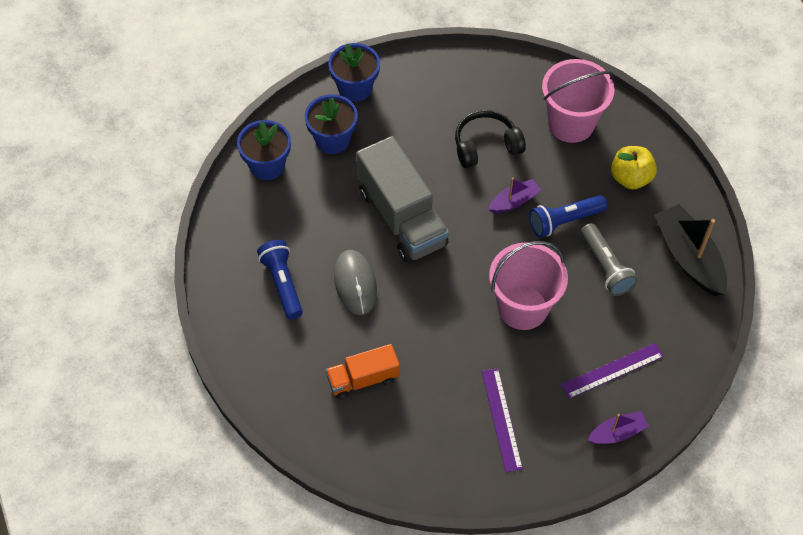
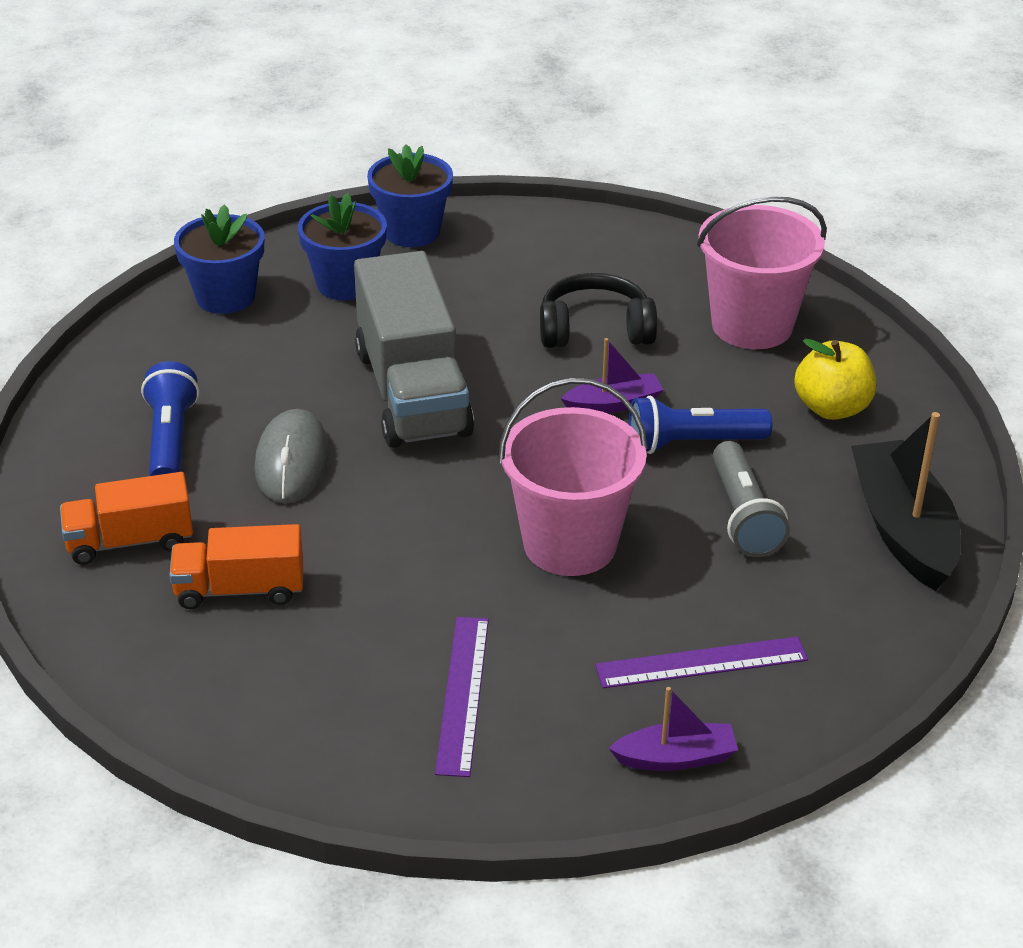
camera: 15 degrees right, 20 degrees down
(291, 360) = (130, 541): none -> orange truck

